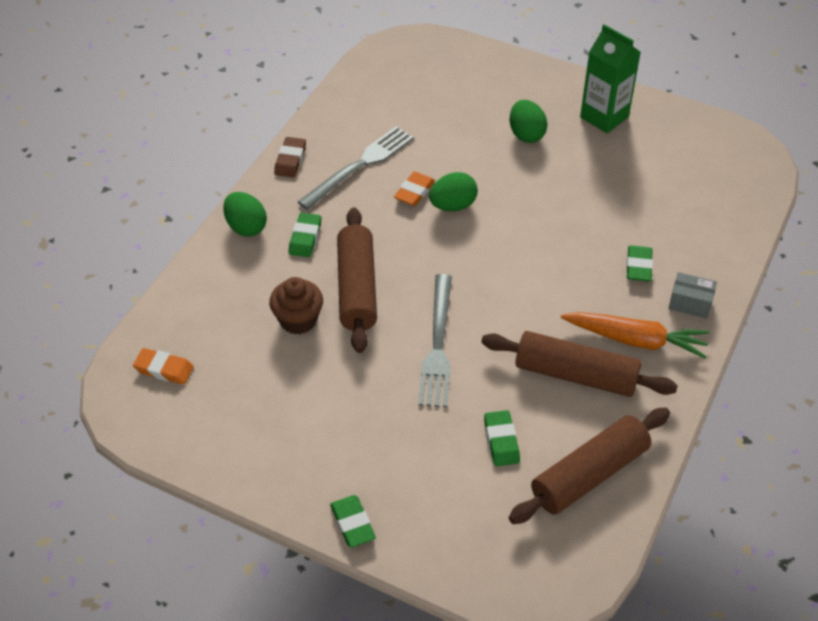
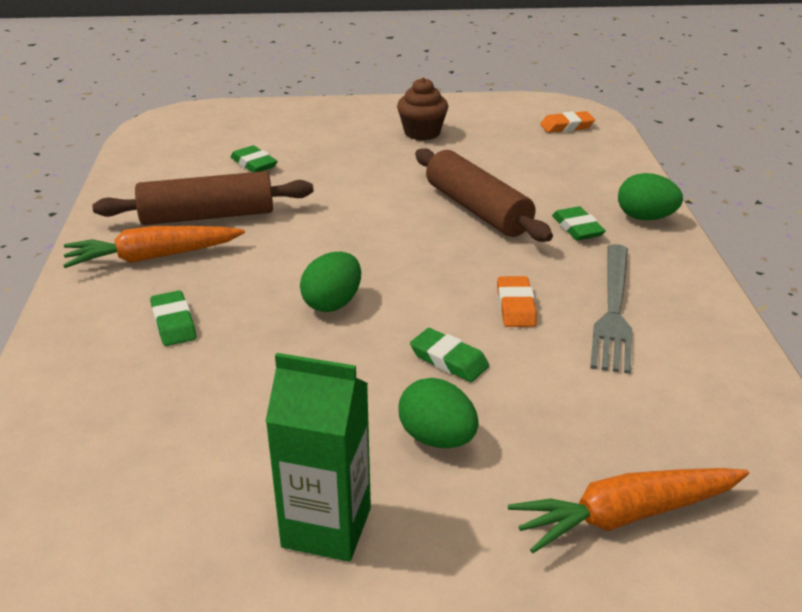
camera: 150 degrees right, 15 degrees down
(290, 160) = (697, 287): brown eraser -> none
(298, 320) = (503, 176): brown cupcake -> brown cupcake (422, 133)
(352, 523) = (337, 106): green eraser -> green eraser (449, 360)
(437, 345) = (359, 197): grey fork -> none
(453, 206) = (454, 308): green egg -> green egg (332, 303)
(470, 73) = (626, 516): none -> orange carrot
(589, 474) = (165, 167): brown rolling pin -> none
(690, 303) = (94, 307): grey box -> none

